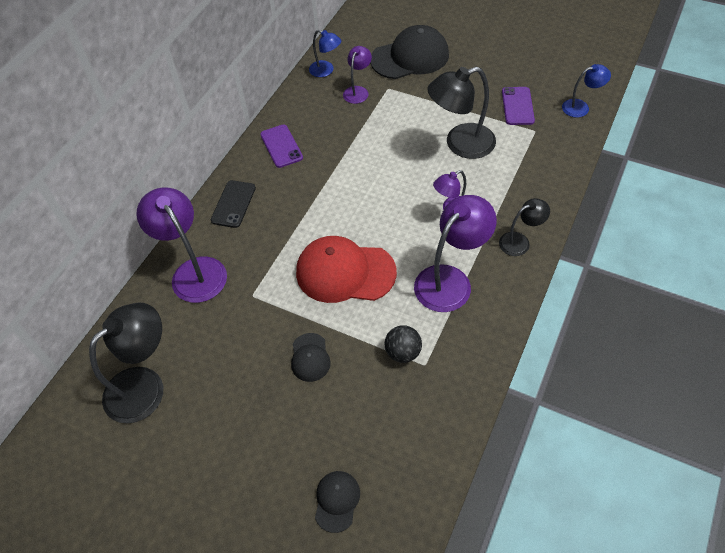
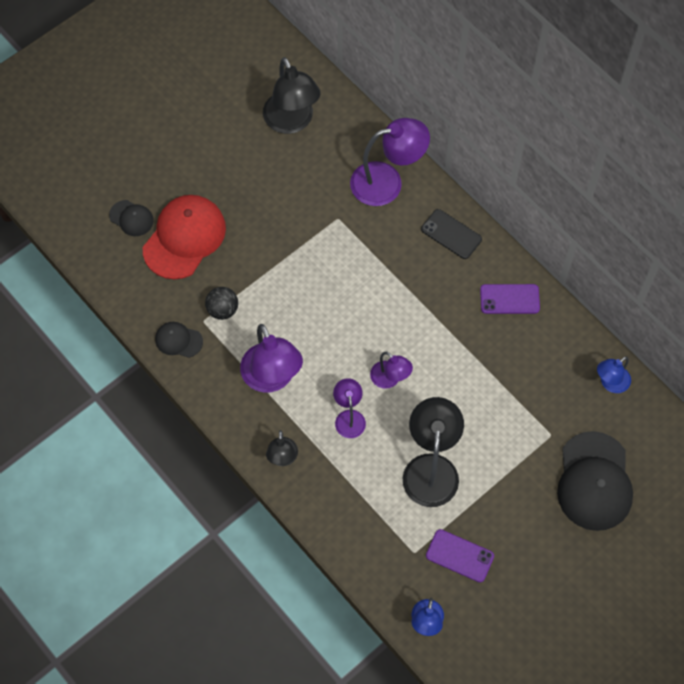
camera: 110 degrees right, 10 degrees up
(310, 357) = (255, 241): black cap -> black cap (178, 340)
(345, 272) = (325, 298): red cap -> red cap (184, 238)
(358, 91) = (560, 402): purple lamp -> purple lamp (390, 379)

